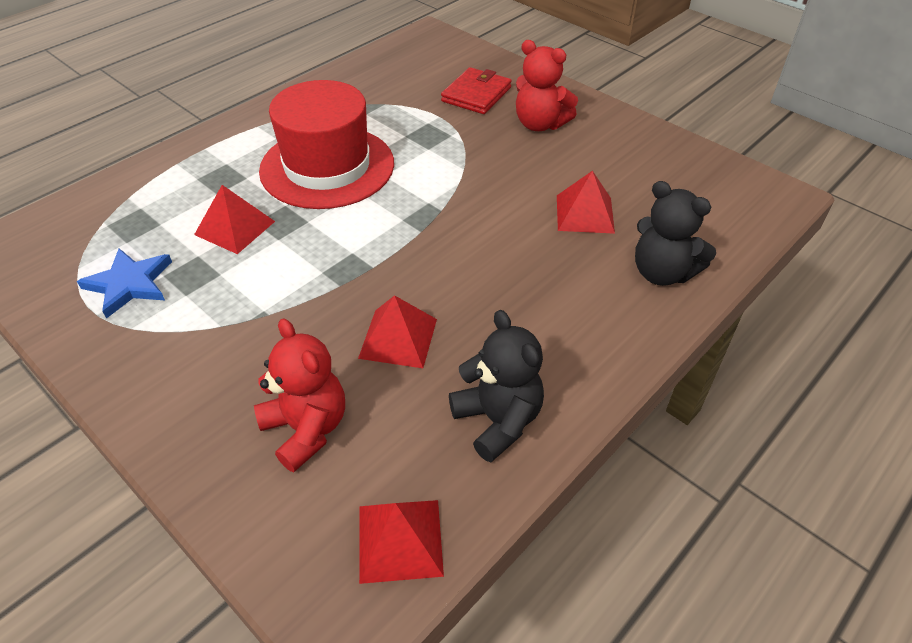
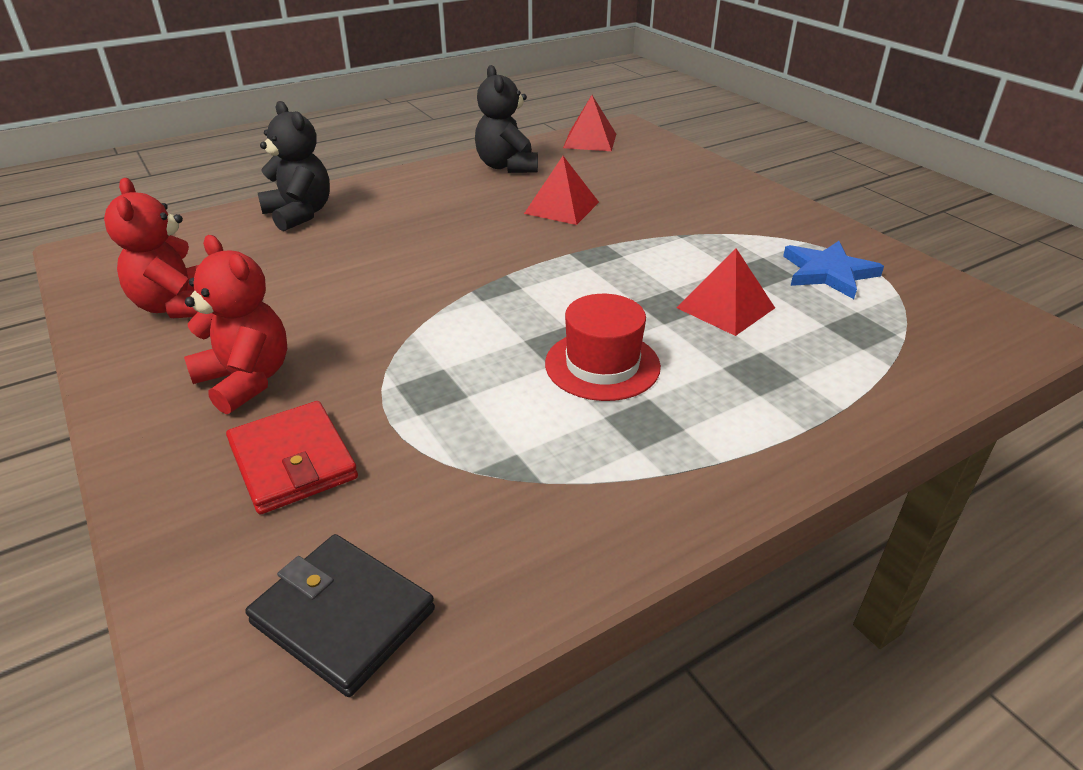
camera: 165 degrees left, 10 degrees down
(306, 429) = (643, 178): red teddy bear -> red teddy bear (178, 306)
(327, 167) = (602, 365): red hat -> red hat, size x0.57
(413, 56) = (343, 616): none -> black wallet
(476, 94) = (293, 461): red wallet -> red wallet turned 75 degrees counterclockwise
(584, 214) = (315, 264): red pyramid -> none

